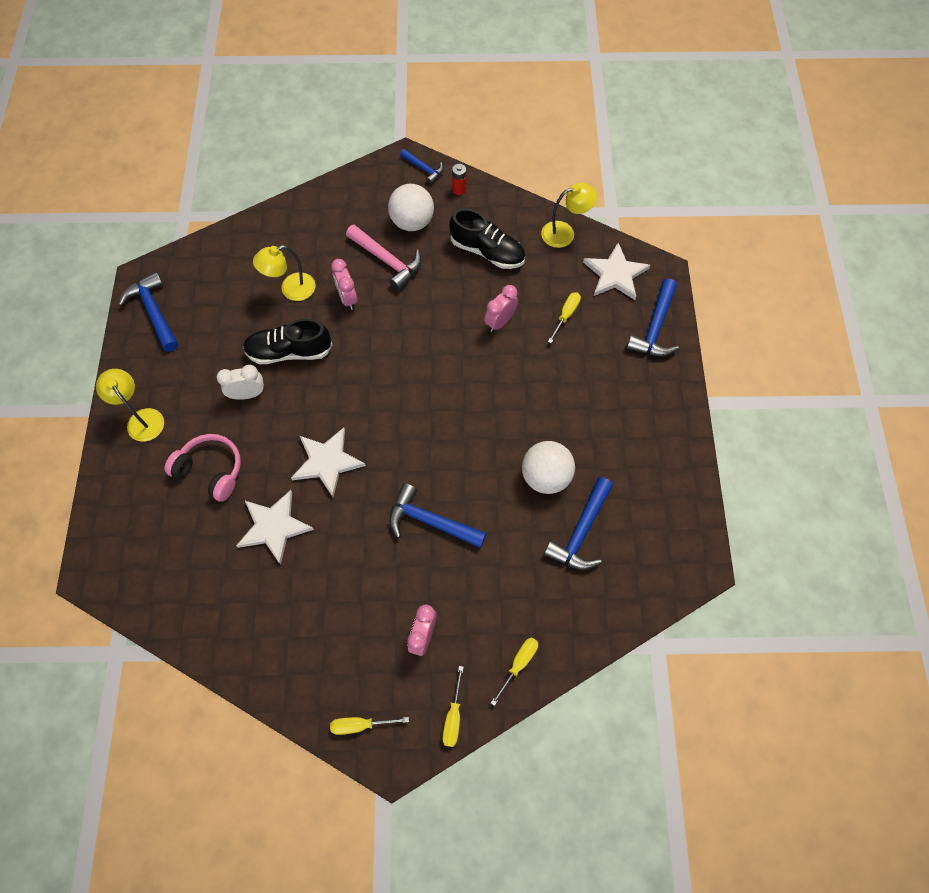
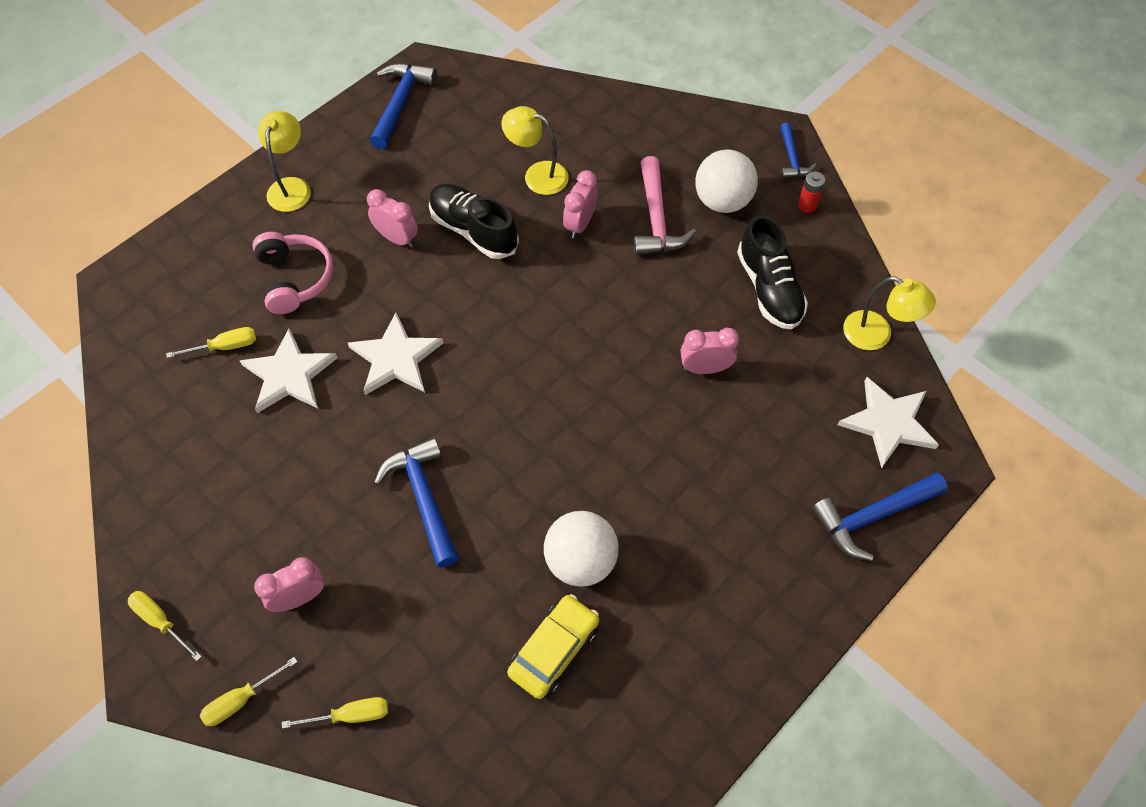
camera: 45 degrees right, 5 degrees down
(247, 394) = (397, 238): white clock -> pink clock
(566, 315) = (783, 420): yellow screwdriver -> yellow screwdriver (225, 346)
(581, 532) = (554, 650): blue hammer -> yellow car

